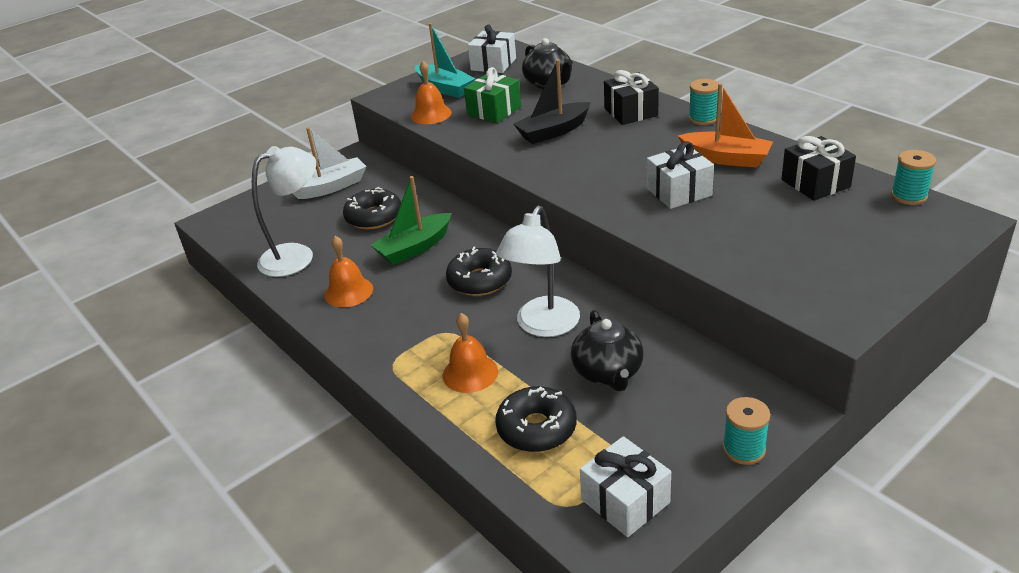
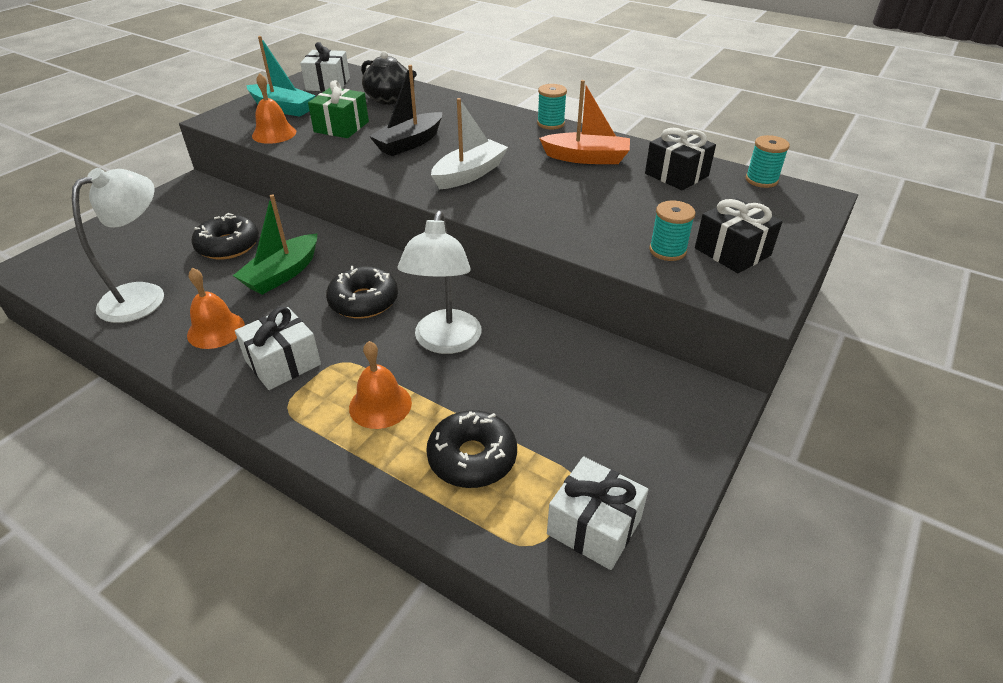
camera: 20 degrees left, 5 degrees up
(331, 187) = (172, 218): white boat -> white boat (469, 174)
(608, 373) = (528, 383): black teapot -> none
(631, 112) = (480, 121): black gift -> black gift (732, 252)
(679, 192) = (554, 192): white gift -> white gift (283, 363)
(744, 449) = (691, 445): turquoise spool -> turquoise spool (667, 251)

